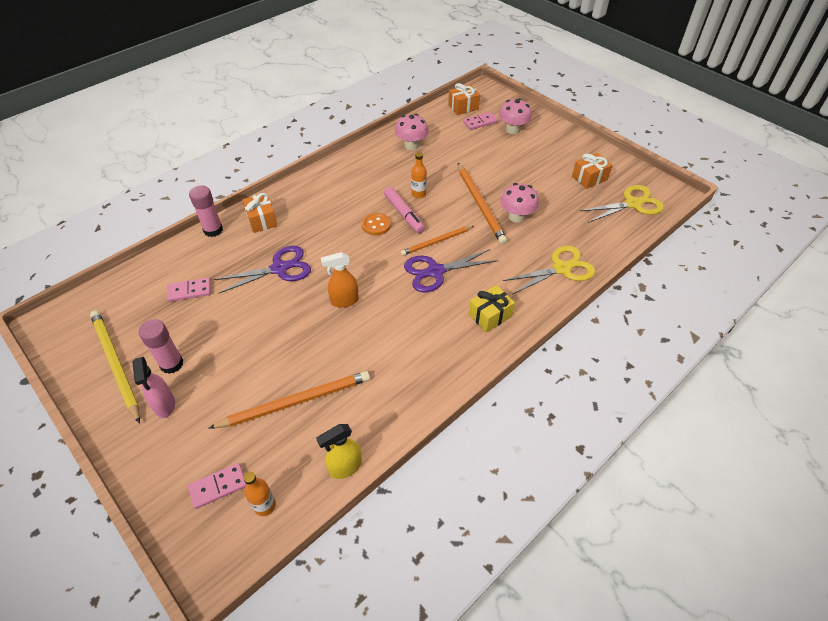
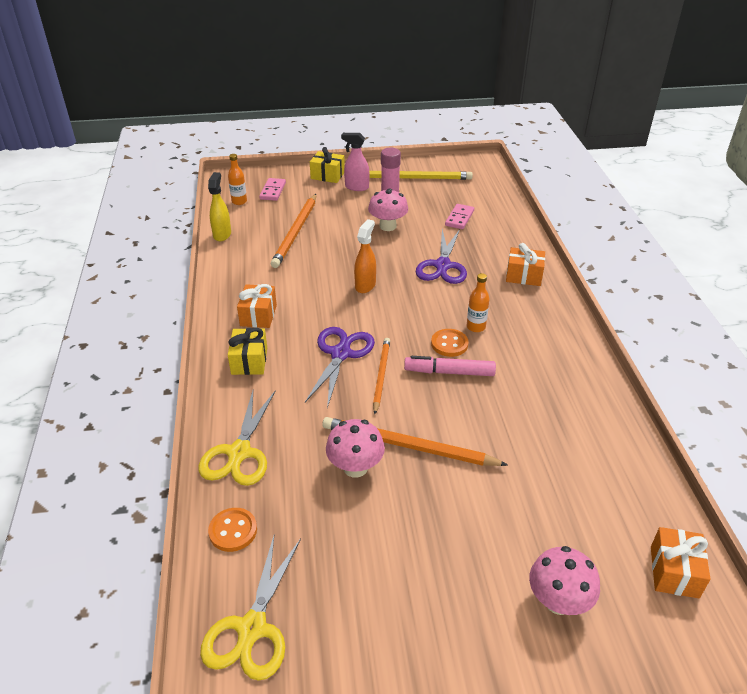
camera: 125 degrees right, 10 degrees down
(147, 452) = (327, 175): none -> yellow gift
(213, 230) = (531, 246): pink glue stick -> none
(411, 145) = (590, 445): pink mushroom -> pink mushroom (388, 226)
(418, 194) = (475, 401): orange bottle -> orange bottle (476, 327)
(480, 122) = (608, 566): pink domino -> none
(589, 178) = (354, 617): orange gift -> orange gift (258, 315)
(604, 239) = (233, 531): none -> orange button

